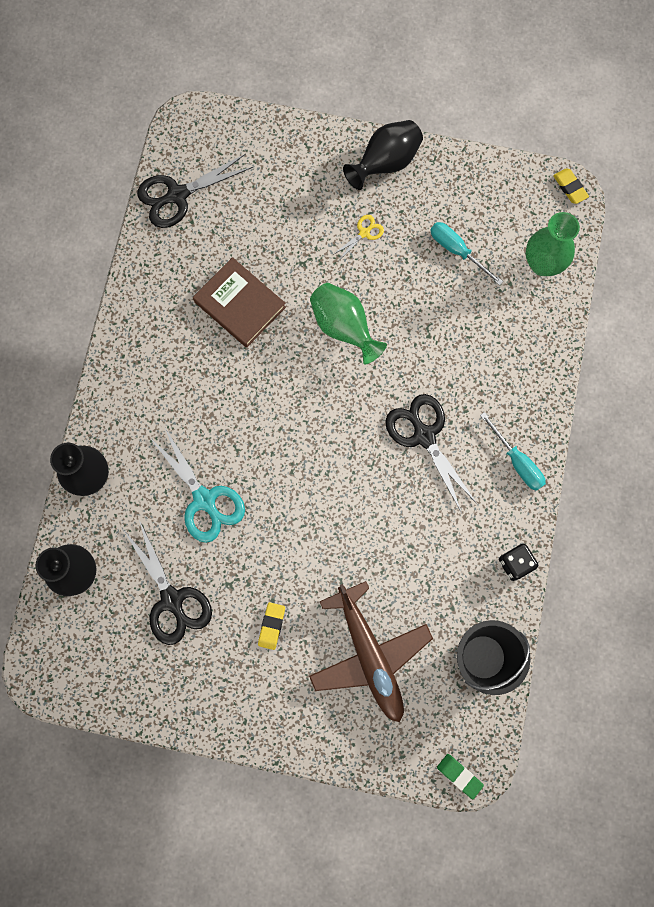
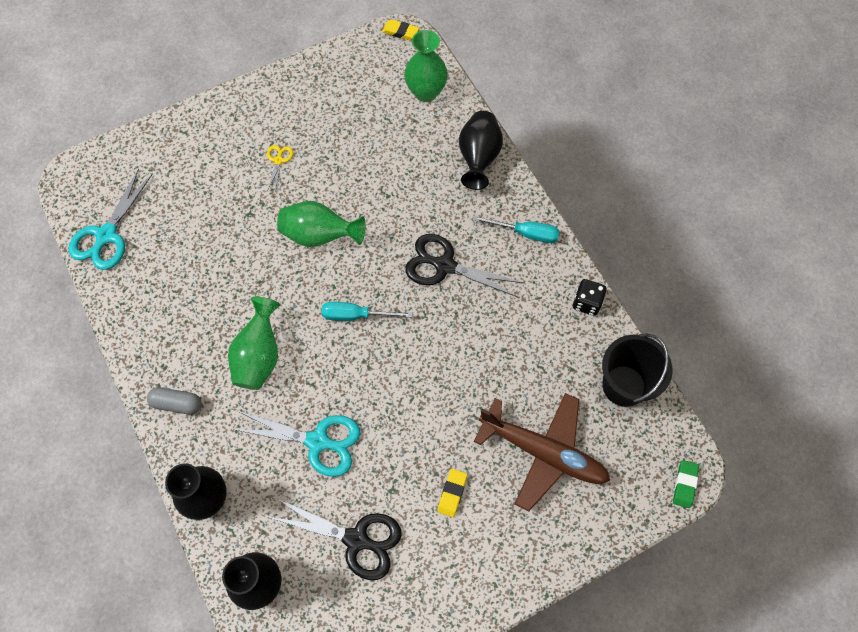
camera: 40 degrees left, 10 degrees down
(125, 382) = (177, 404): none -> grey capsule
(178, 195) = (106, 235): black scissors -> turquoise scissors
(215, 393) = (259, 356): none -> green vase
(239, 304) = (224, 277): brown book -> none
(271, 626) = (452, 493): yellow eraser -> yellow eraser turned 45 degrees clockwise
(385, 163) = (254, 104): black vase -> black vase (478, 158)
(457, 251) = (357, 125): turquoise screwdriver -> turquoise screwdriver (356, 315)
(459, 775) = (684, 484): green eraser -> green eraser turned 75 degrees counterclockwise

